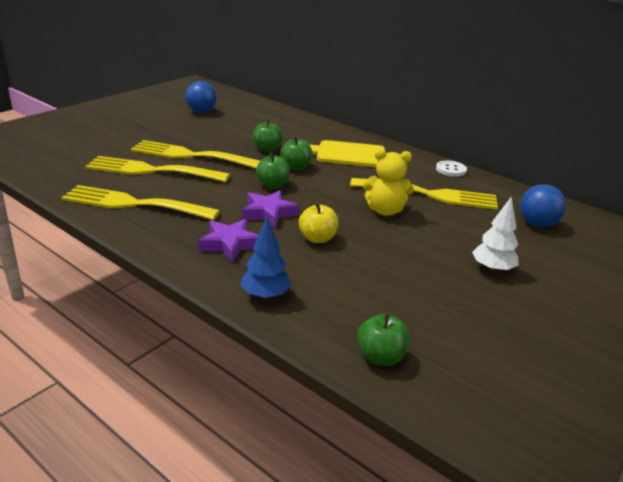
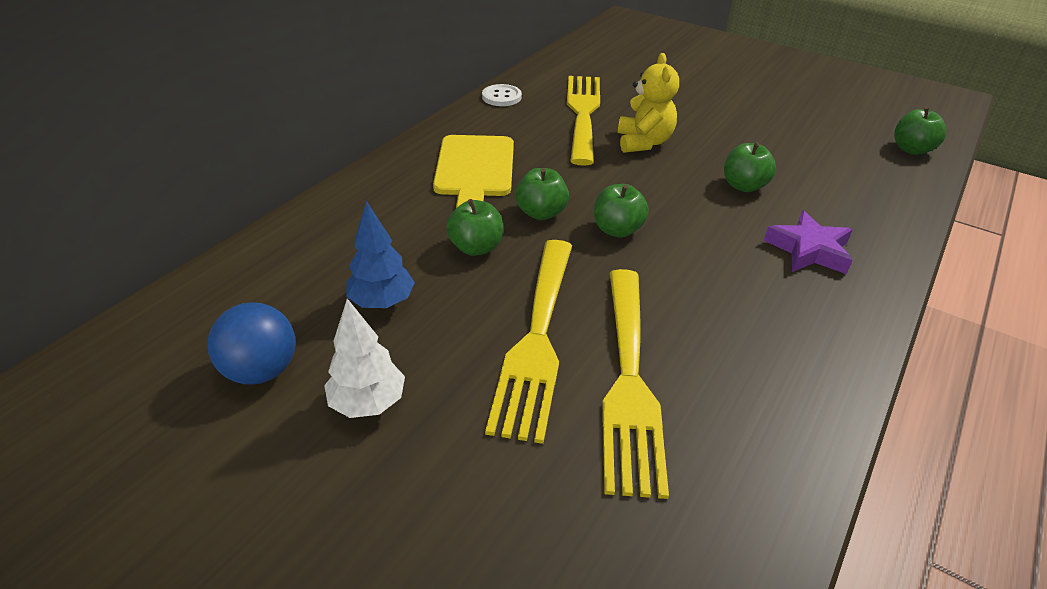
camera: 95 degrees left, 10 degrees up
(133, 204) = (769, 372): yellow fork -> none
(265, 295) = (886, 213): blue tree -> blue tree (382, 302)
(268, 213) = (706, 226): purple star -> none
(317, 238) = (744, 186): yellow apple -> green apple
(492, 269) = (727, 93): white tree -> white tree (368, 403)
(537, 224) = (620, 64): blue ball -> none

